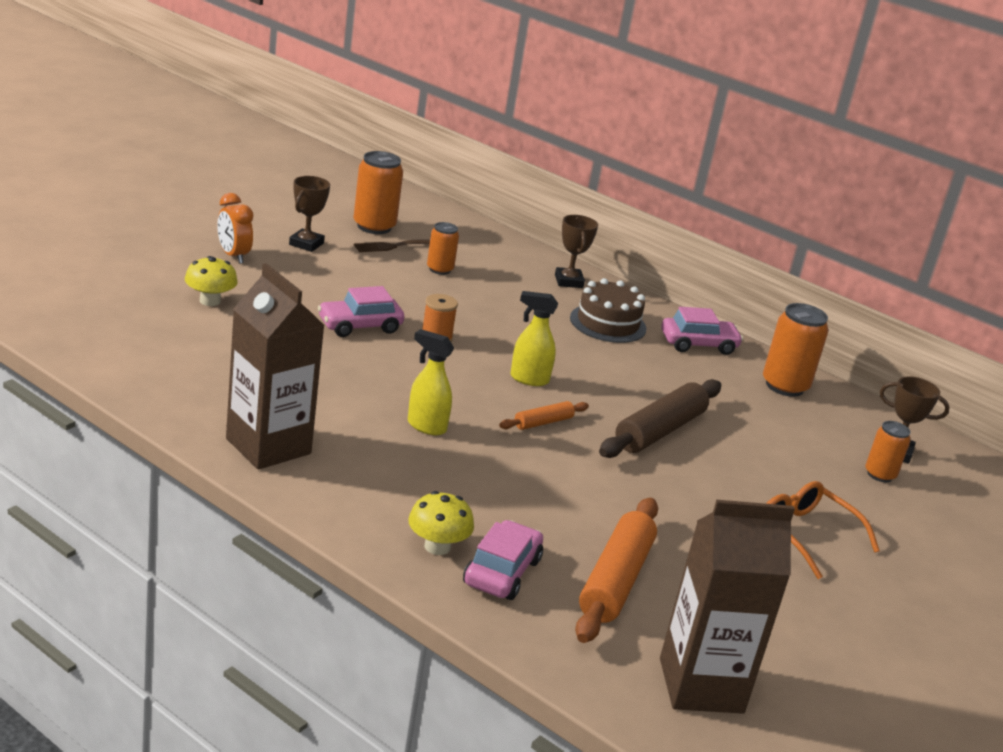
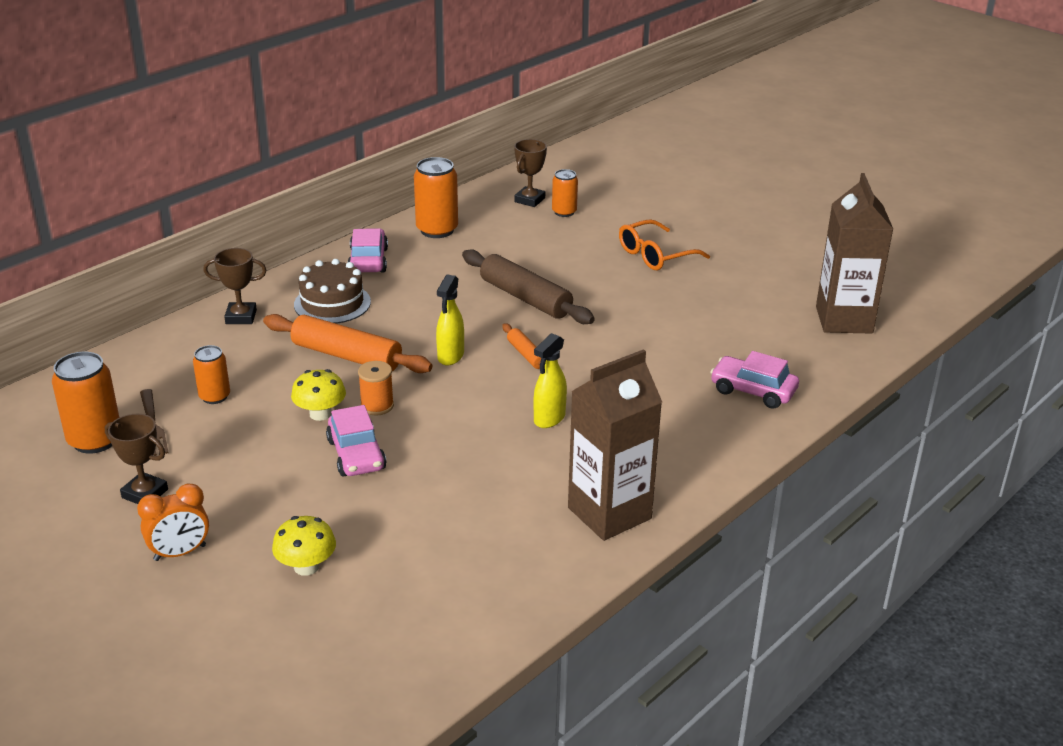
camera: 80 degrees left, 5 degrees up
(437, 546) = (732, 420): yellow mushroom -> yellow mushroom (320, 414)
(615, 581) = (743, 341): orange rolling pin -> orange rolling pin (346, 356)

